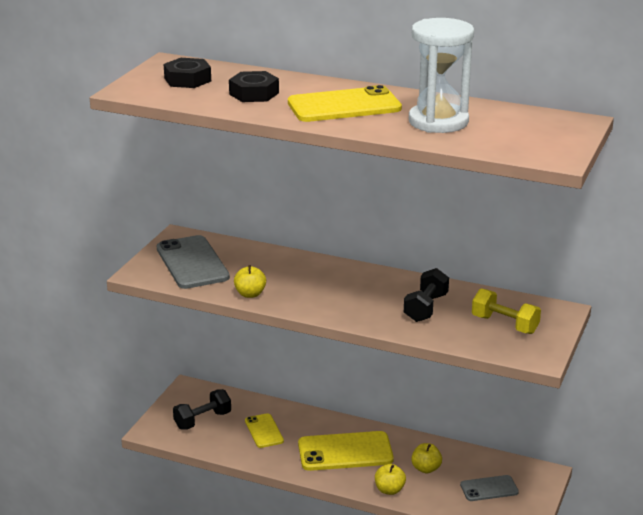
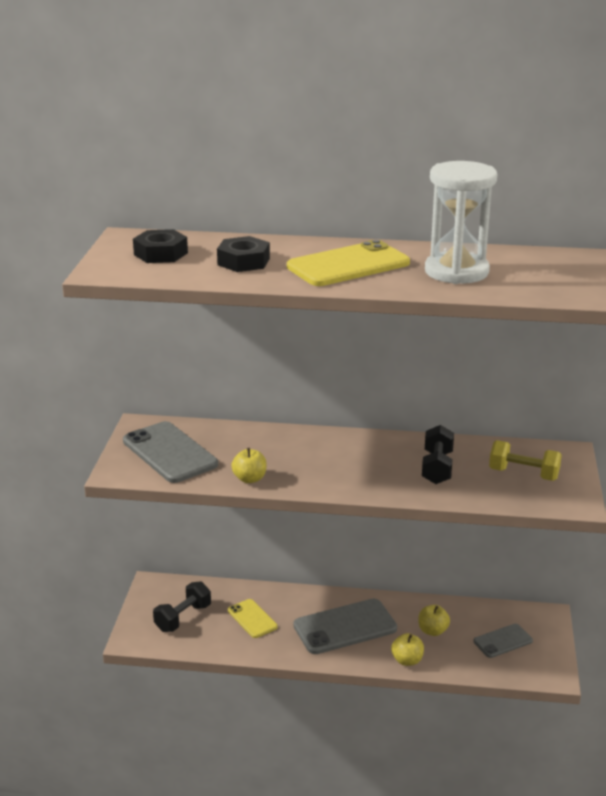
camera: 15 degrees left, 0 degrees up
(345, 452) = (345, 627): yellow phone -> grey phone

